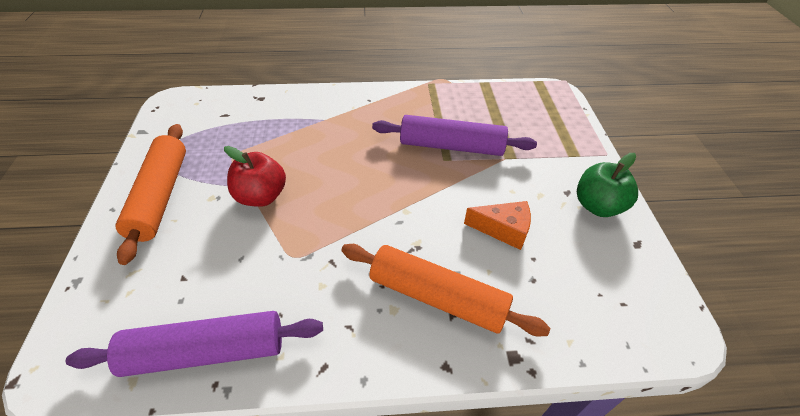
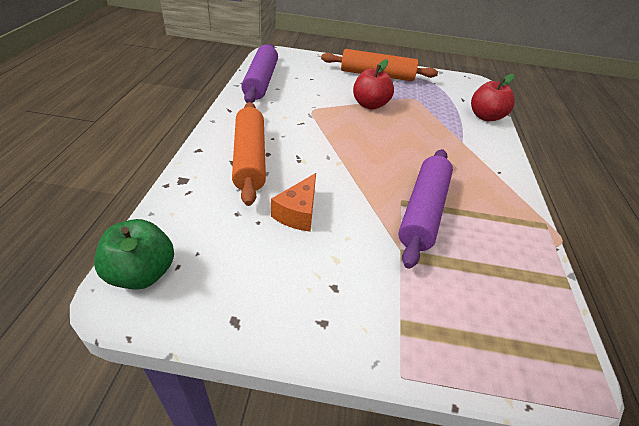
camera: 100 degrees right, 5 degrees down
(265, 100) = (485, 117): none -> red apple
(437, 297) = (250, 158): orange rolling pin -> orange rolling pin turned 45 degrees counterclockwise
(597, 206) = (304, 308): green apple -> green apple (142, 273)

